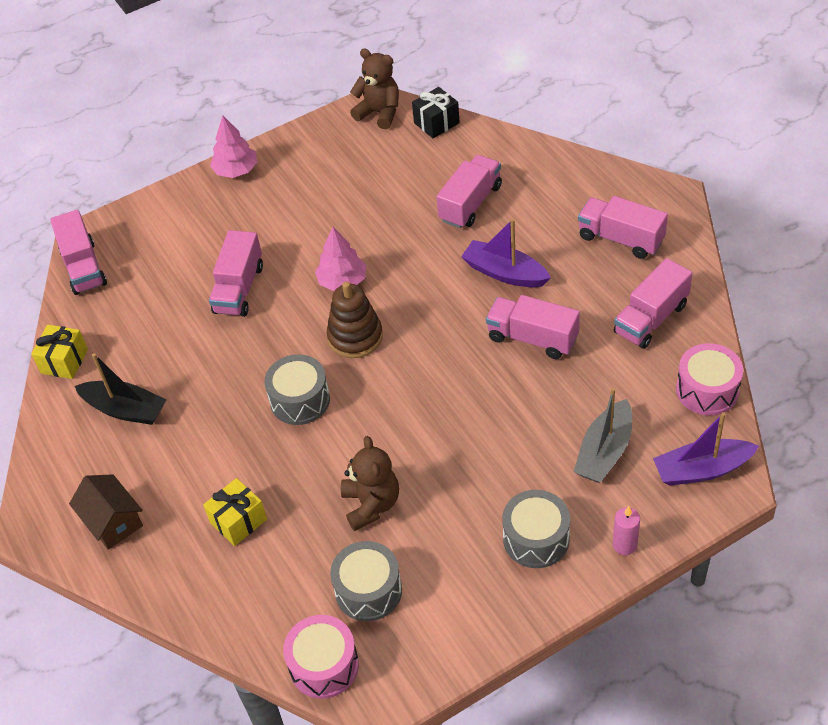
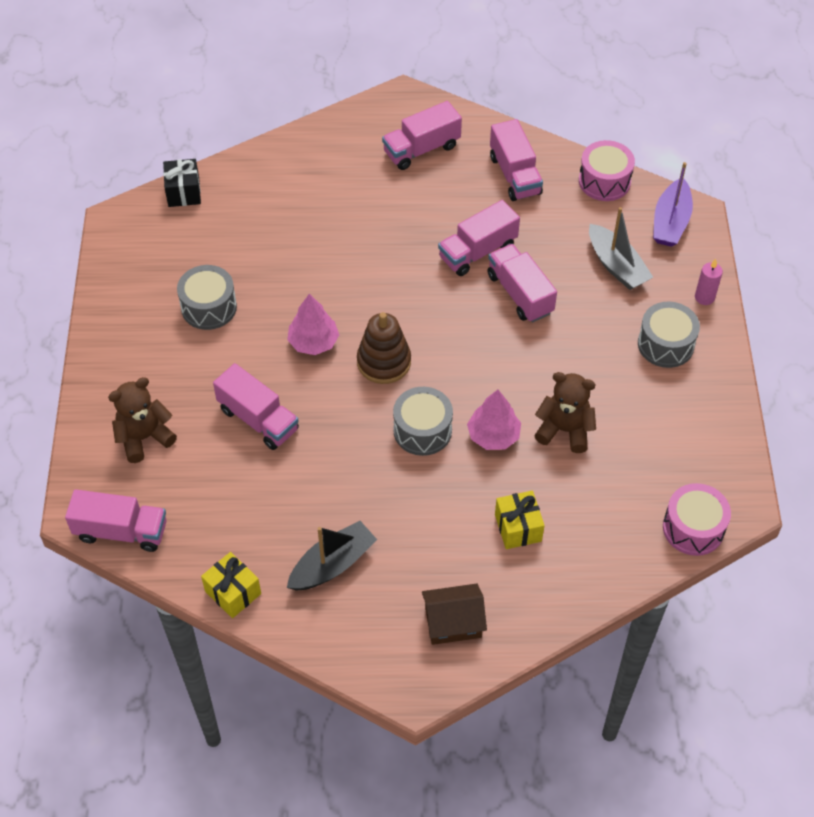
camera: 65 degrees left, 5 degrees up
(236, 170) = (103, 358): pink tree -> pink tree (493, 435)
(368, 590) = (644, 469): grey drum -> grey drum (209, 307)
(379, 113) = (131, 223): brown teddy bear -> brown teddy bear (144, 437)
(470, 203) = (300, 217): pink truck -> pink truck (520, 294)
(505, 273) = (396, 234): purple boat -> none

